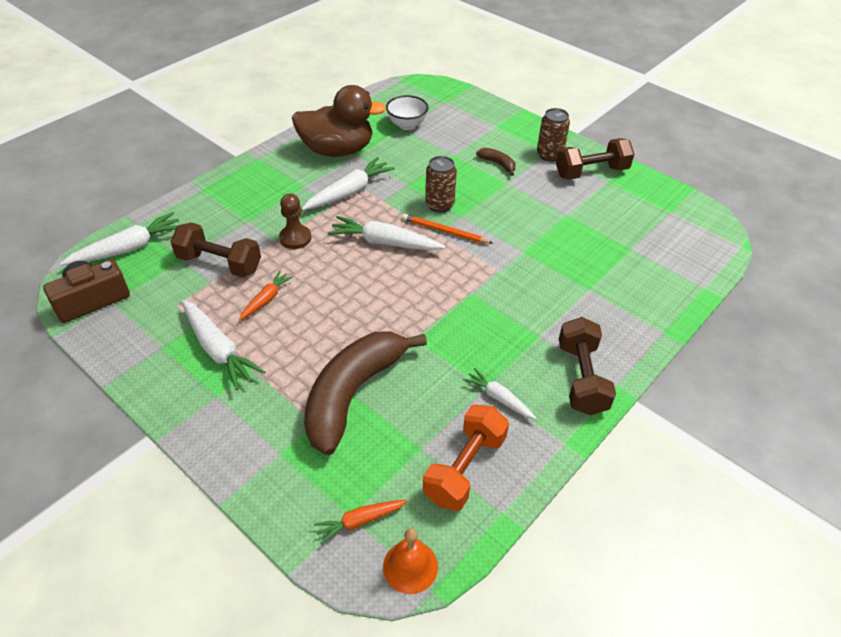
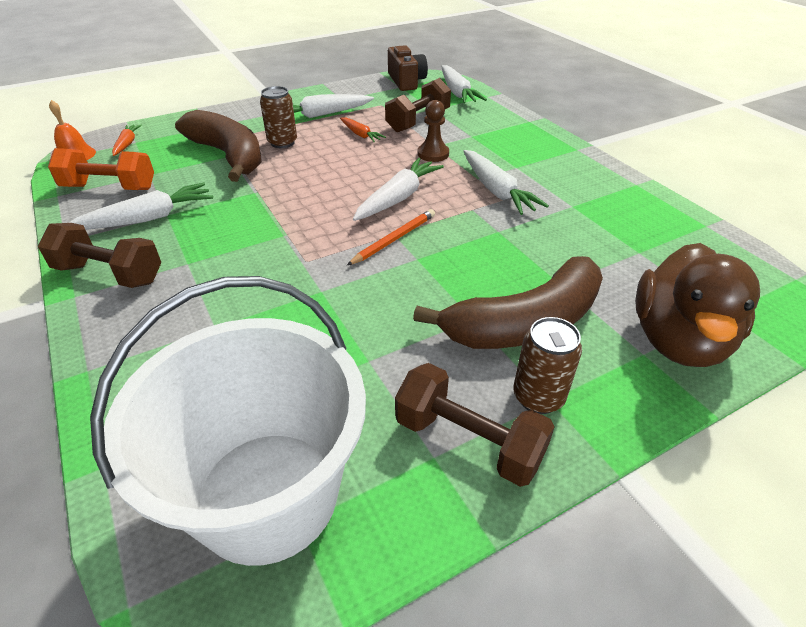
camera: 110 degrees right, 5 degrees down
(337, 150) = (585, 195): brown duck -> brown duck (678, 340)
(407, 125) = (646, 257): white bowl -> none
(439, 205) = (446, 246): brown can -> brown can (282, 143)
(465, 468) = (110, 188): orange dumbbell -> orange dumbbell turned 45 degrees counterclockwise
(498, 164) = (525, 323): brown banana -> brown banana, size x2.46
(499, 398) = (147, 218): white carrot -> white carrot, size x1.72
(591, 172) = (468, 441): brown dumbbell -> brown dumbbell turned 60 degrees counterclockwise
(667, 225) = (267, 494): none -> white bucket

